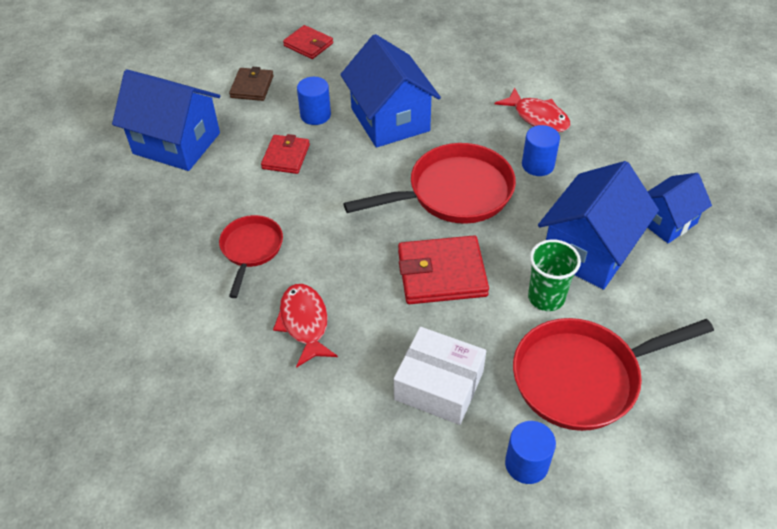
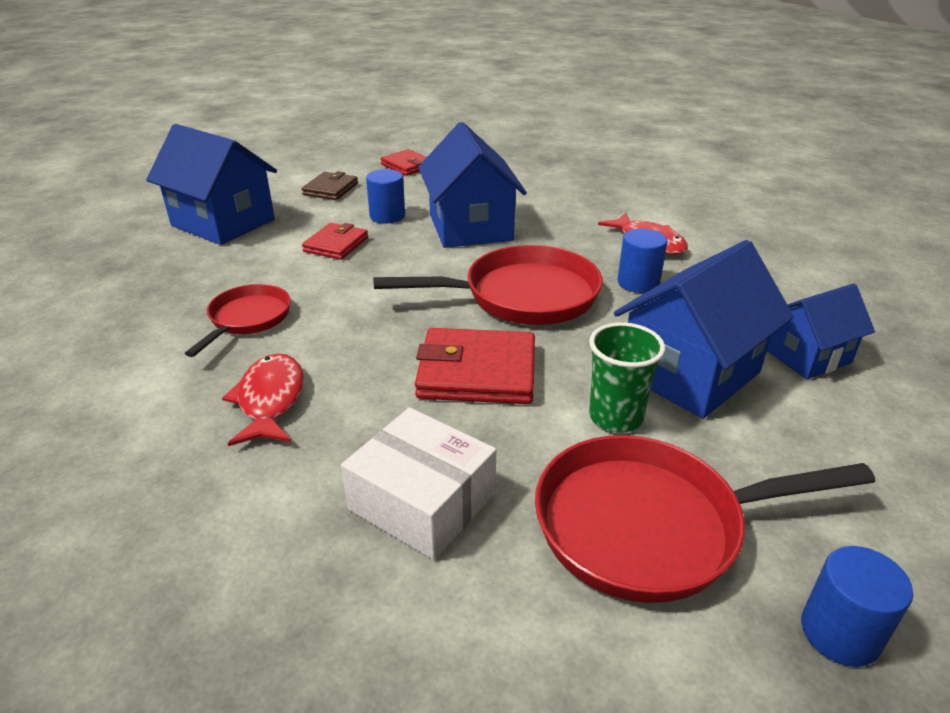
camera: 10 degrees right, 15 degrees down
(526, 464) = (524, 639): blue cylinder -> blue cylinder (840, 633)

